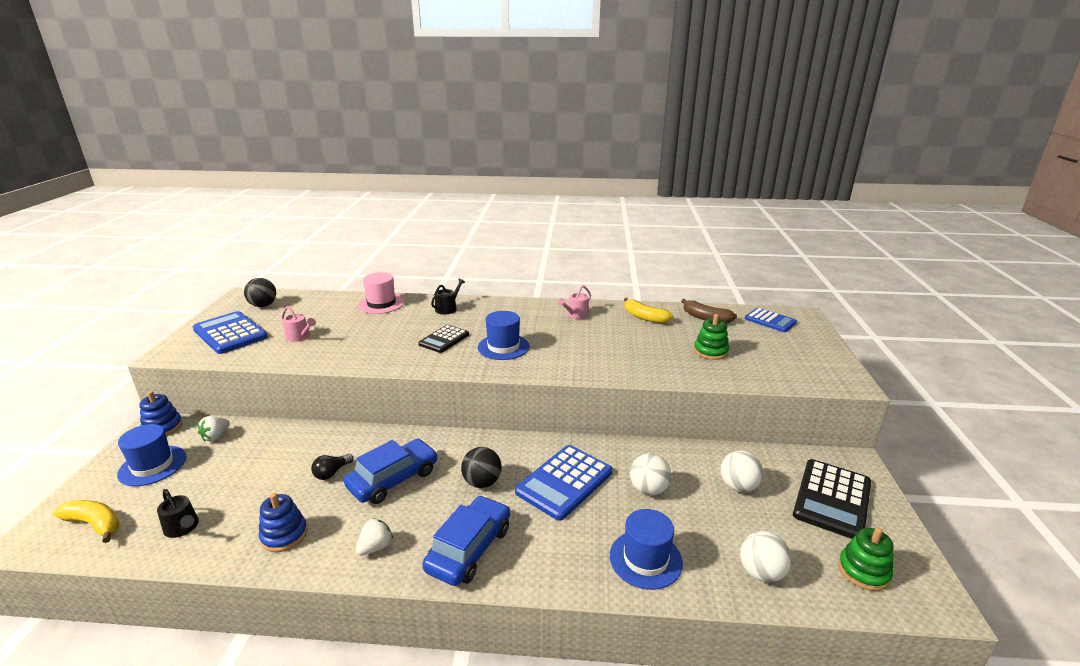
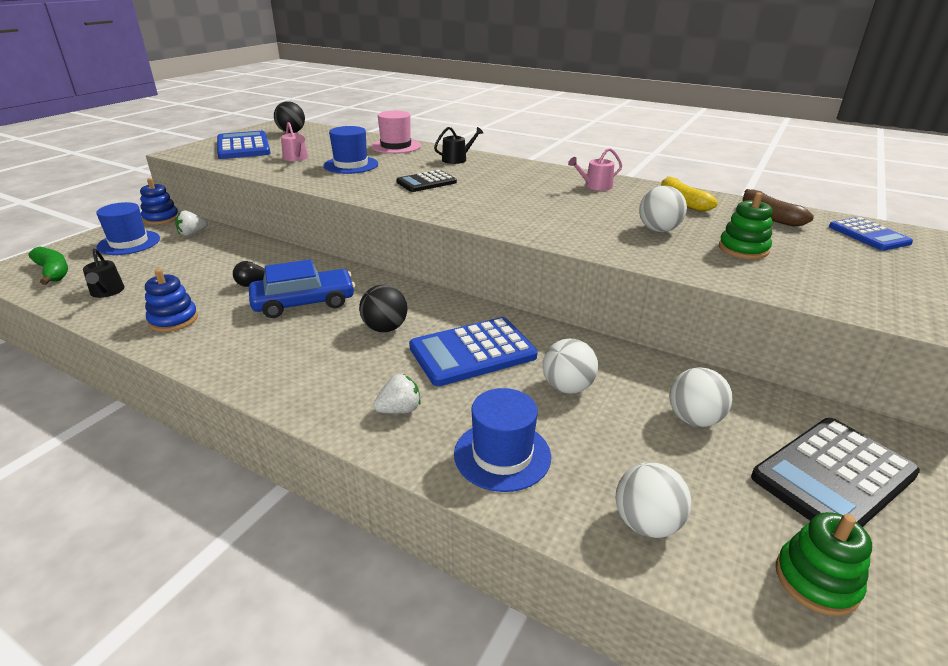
camera: 25 degrees right, 5 degrees up
(95, 524) = (53, 272): yellow banana -> green banana
(376, 547) = (237, 353): white strawberry -> white strawberry (399, 410)
(469, 549) = (319, 381): blue car -> none
(503, 347) = (482, 199): blue hat -> blue hat (351, 165)
(649, 347) = (658, 230): none -> white ball

